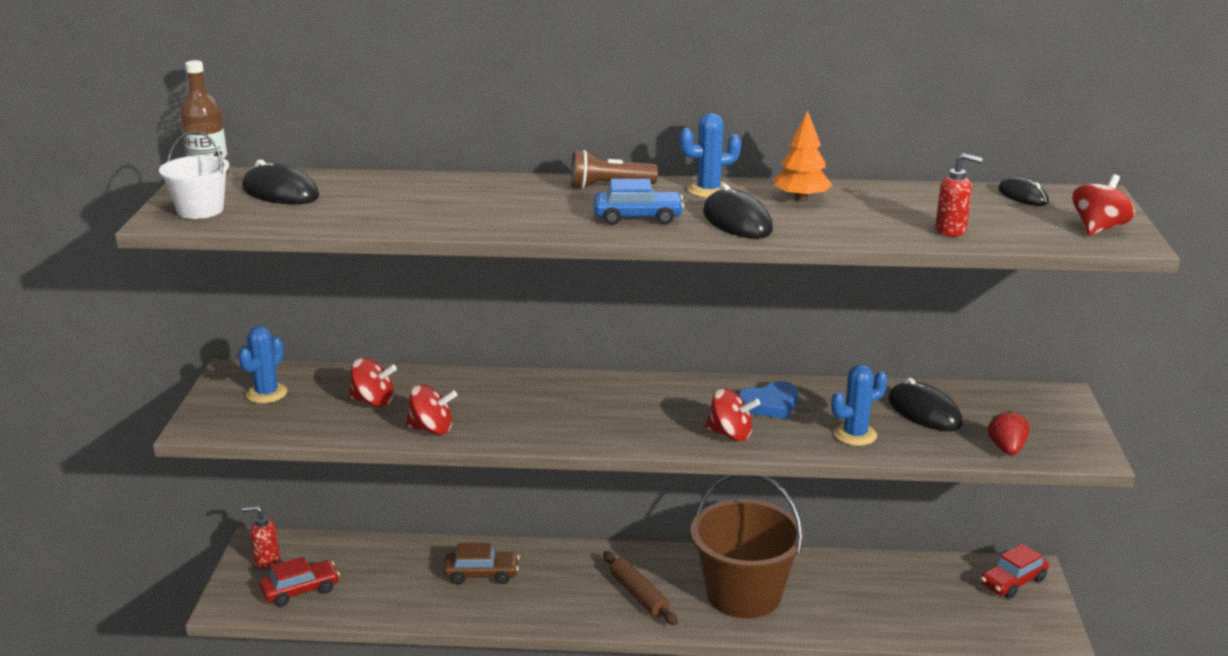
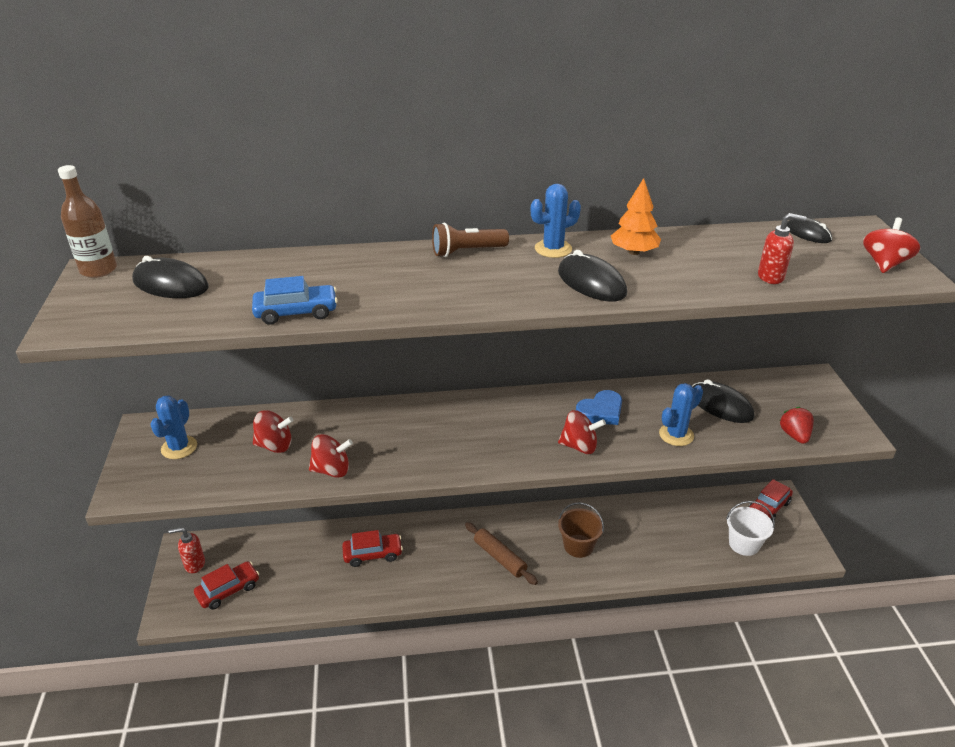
camera: 10 degrees left, 10 degrees up
(200, 210) = (97, 313): white bucket -> white bucket (744, 544)
(481, 574) = (373, 554): brown car -> red car
(638, 217) = (505, 285): blue car -> blue car (296, 312)
(743, 594) = (578, 546): brown bucket -> brown bucket, size x0.52

